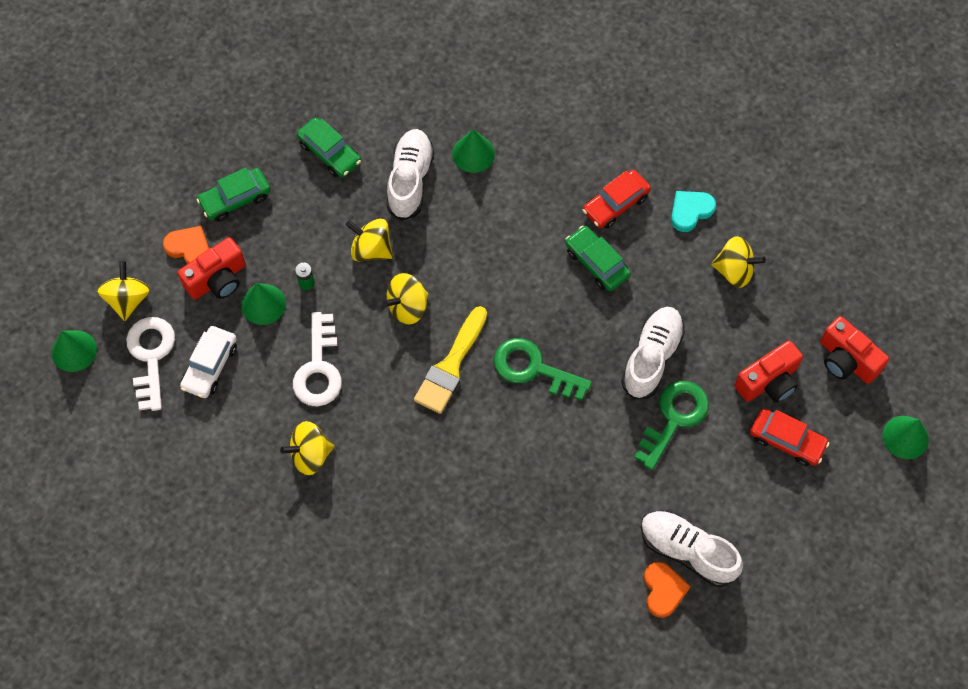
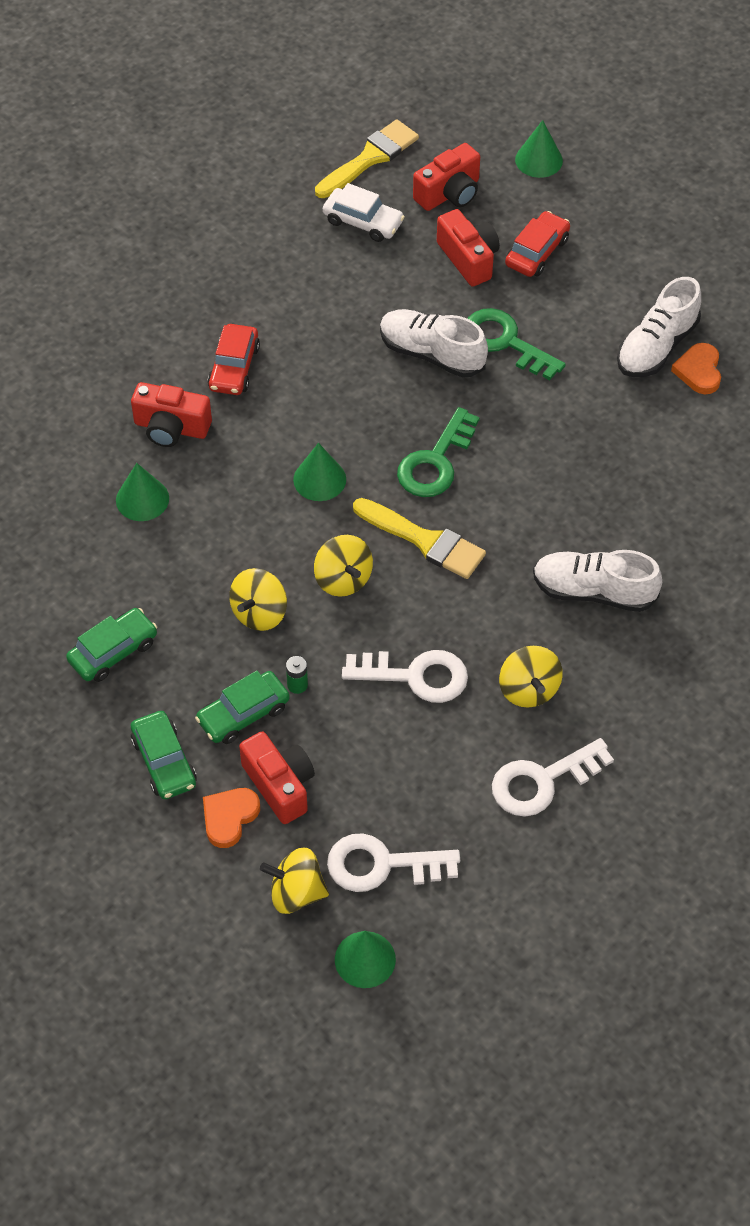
camera: 85 degrees left, 10 degrees down
(210, 366) = (402, 796): white car -> white car (363, 222)
(226, 469) = (542, 781): none -> white key
(263, 304) = (321, 733): green cone -> green cone (319, 479)
(410, 180) = (169, 566): white shoe -> white shoe (593, 591)
(546, 165) = (171, 428): none -> red camera
(596, 263) = (308, 392): green car -> green car (243, 714)
(615, 204) = (234, 367): red car -> red car turned 45 degrees clockwise
(663, 590) = (699, 371): orange heart -> orange heart turned 90 degrees counterclockwise
(690, 211) = (254, 301): turquoise heart -> none
(734, 270) = (333, 272): yellow spinning top -> none
(878, 289) = (370, 158): none -> yellow brush

